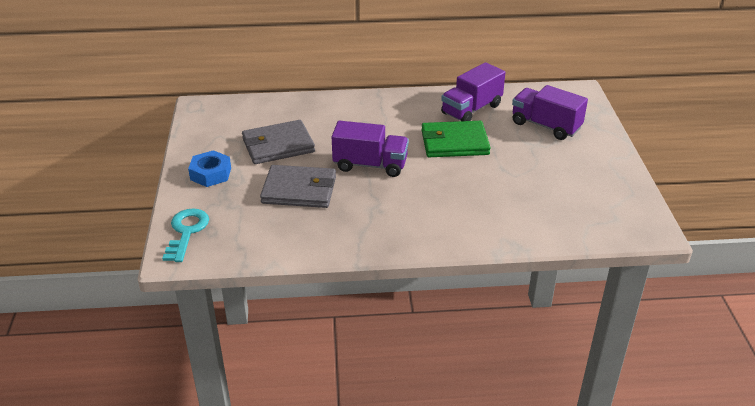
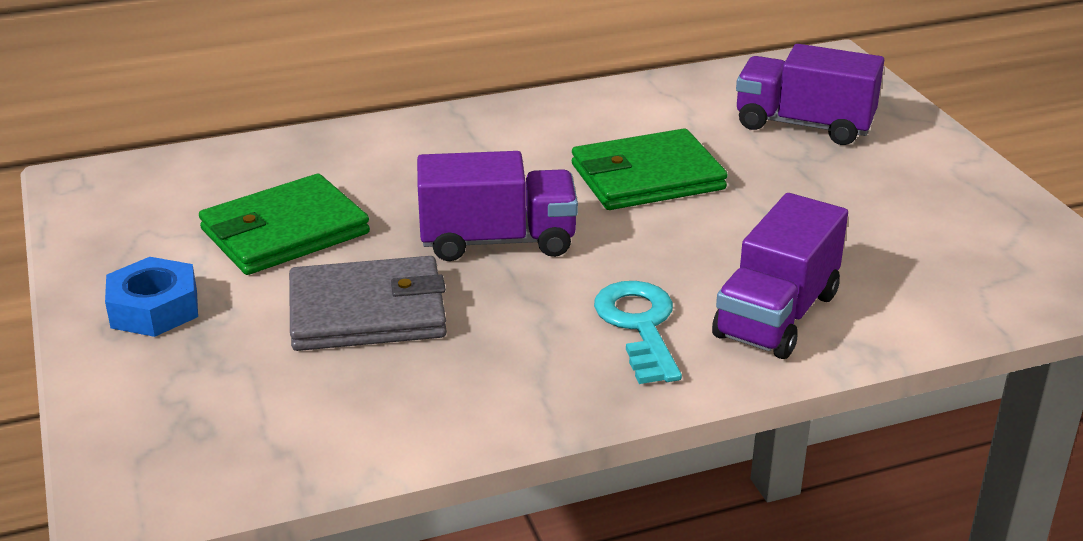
camera: 15 degrees left, 5 degrees down
(186, 232) = (141, 439): turquoise key -> turquoise key (639, 326)
(278, 145) = (284, 232): grey wallet -> green wallet
(471, 109) = (649, 115): purple truck -> purple truck (776, 315)

